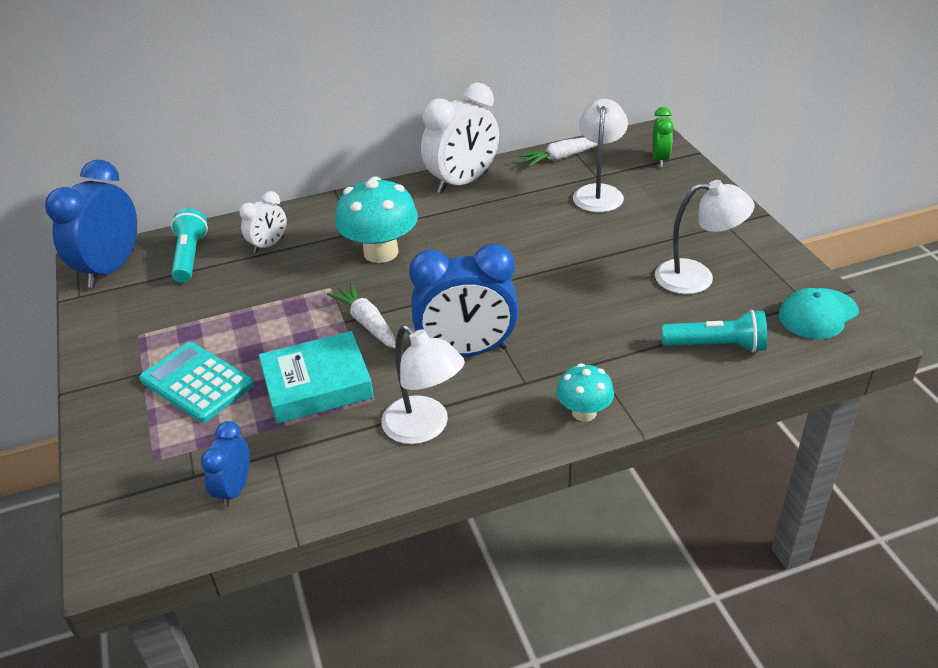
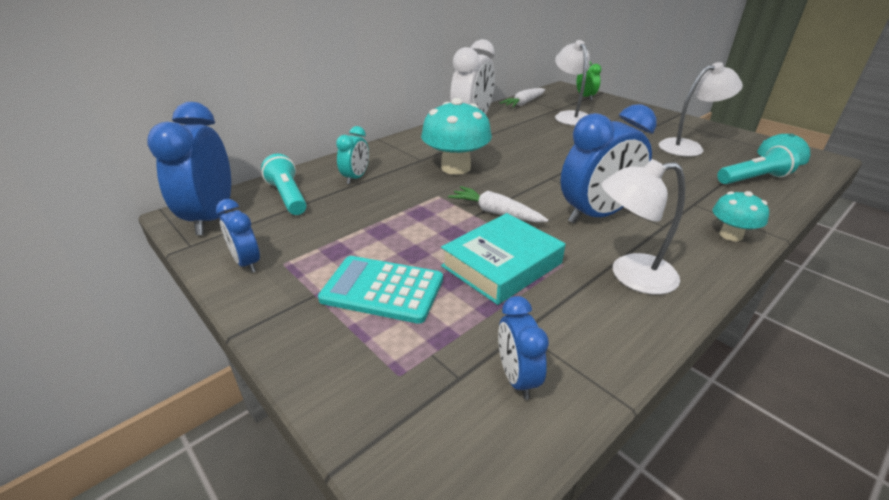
camera: 25 degrees left, 5 degrees down
(111, 326) = (247, 263): none -> blue clock
(269, 245) = (356, 178): white clock -> turquoise clock
(424, 428) = (630, 275): white lamp -> white lamp turned 150 degrees clockwise

